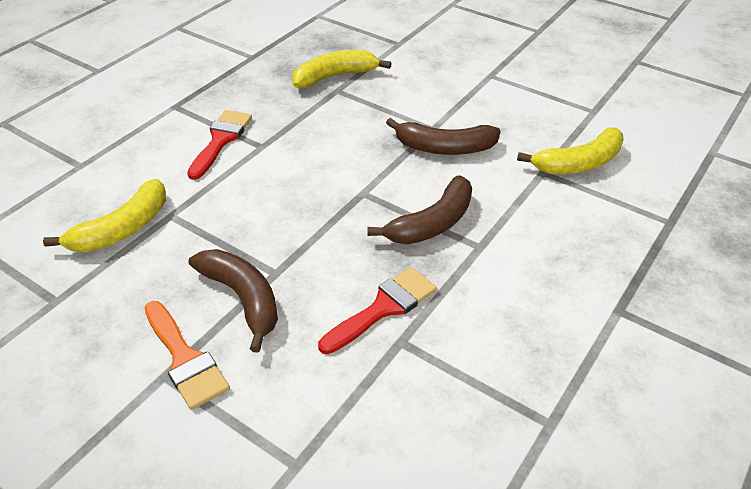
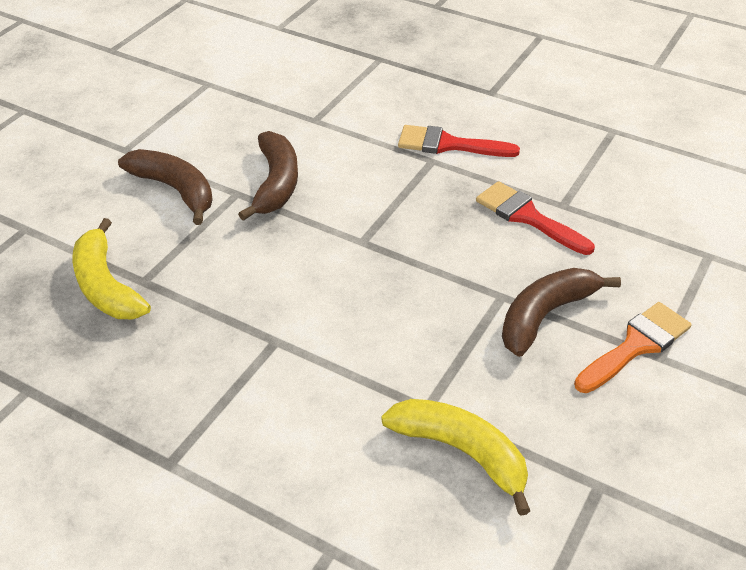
camera: 95 degrees left, 0 degrees up
(221, 140) = (262, 386): red brush -> red brush (448, 144)
(432, 223) = (404, 190): brown banana -> brown banana (175, 190)
(578, 163) = (299, 98): yellow banana -> none

